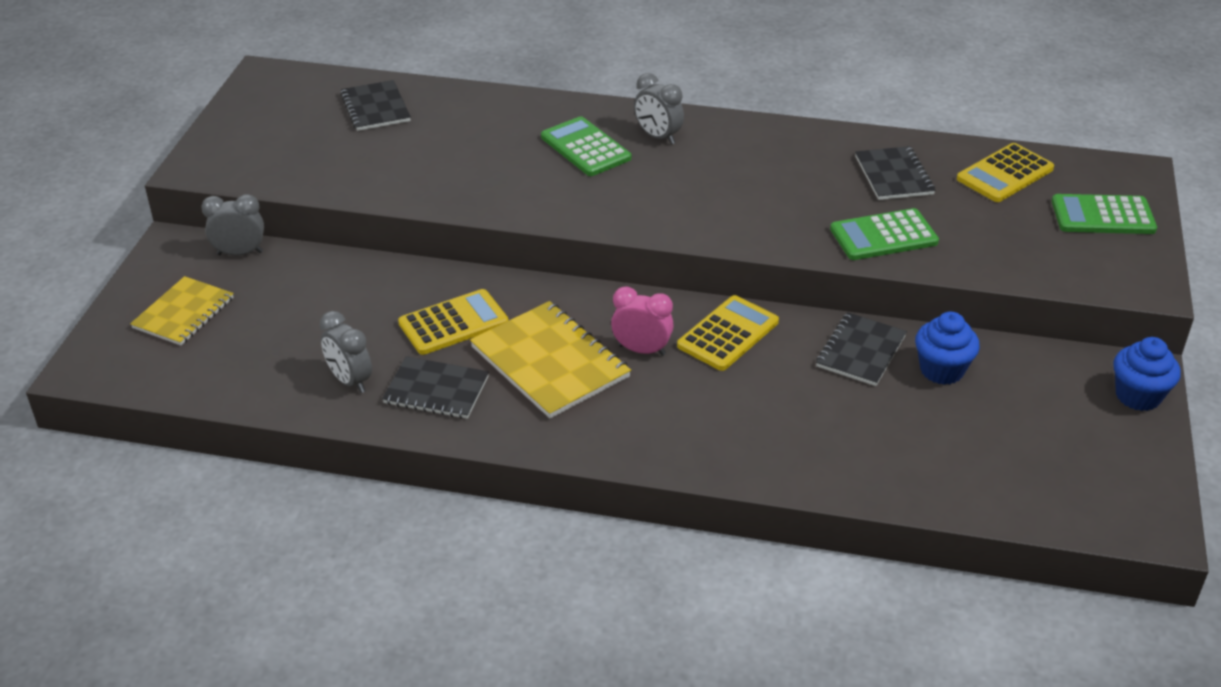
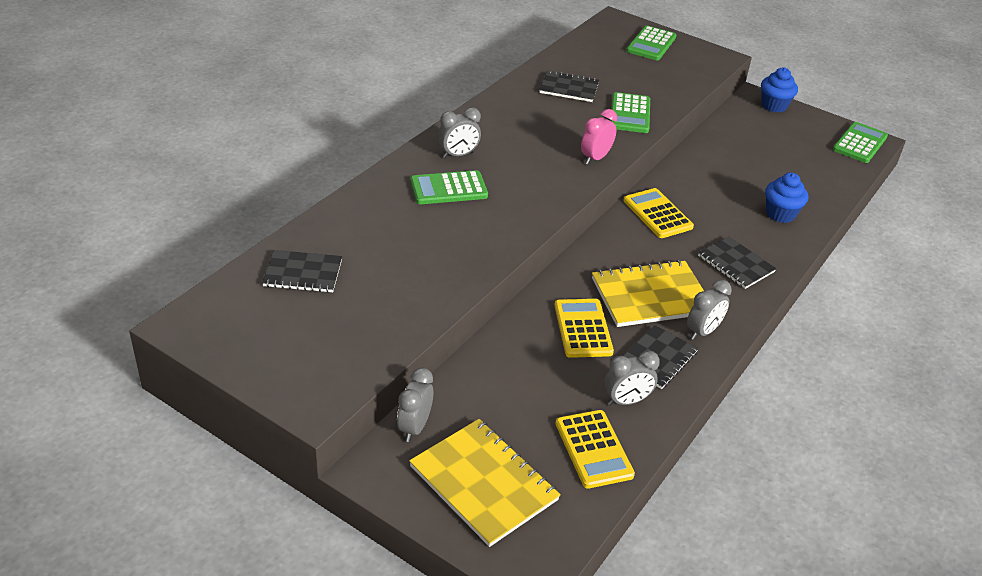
camera: 70 degrees left, 0 degrees up
(183, 313) = (483, 483): yellow notebook -> yellow notebook, size x1.55
(509, 418) = (703, 332): none -> grey clock
(641, 350) = (657, 253): pink clock -> pink clock (595, 158)
(861, 351) = (698, 173): black notebook -> black notebook (736, 264)
(941, 370) = (727, 153): blue cupcake -> blue cupcake (780, 214)
(1005, 174) = (592, 55): yellow calculator -> yellow calculator (593, 449)
(1128, 511) = (860, 143): none -> green calculator

